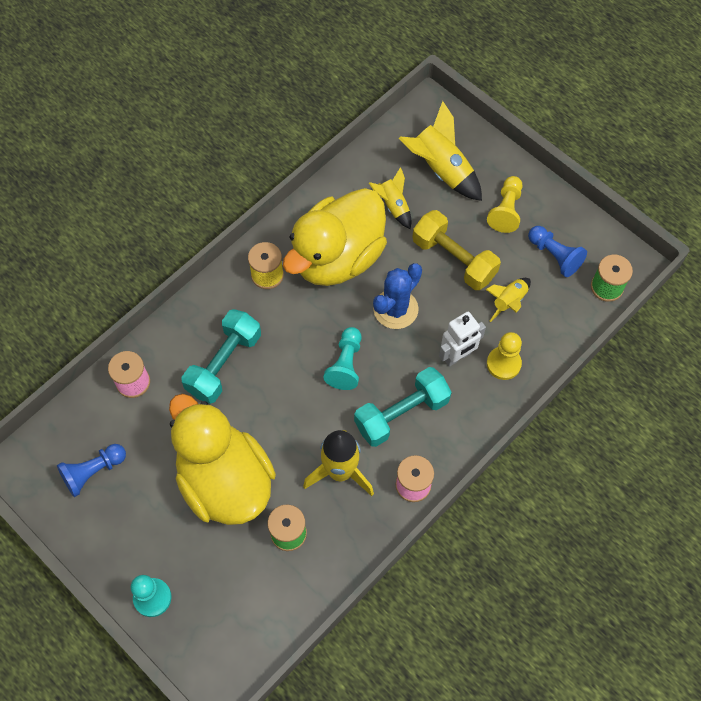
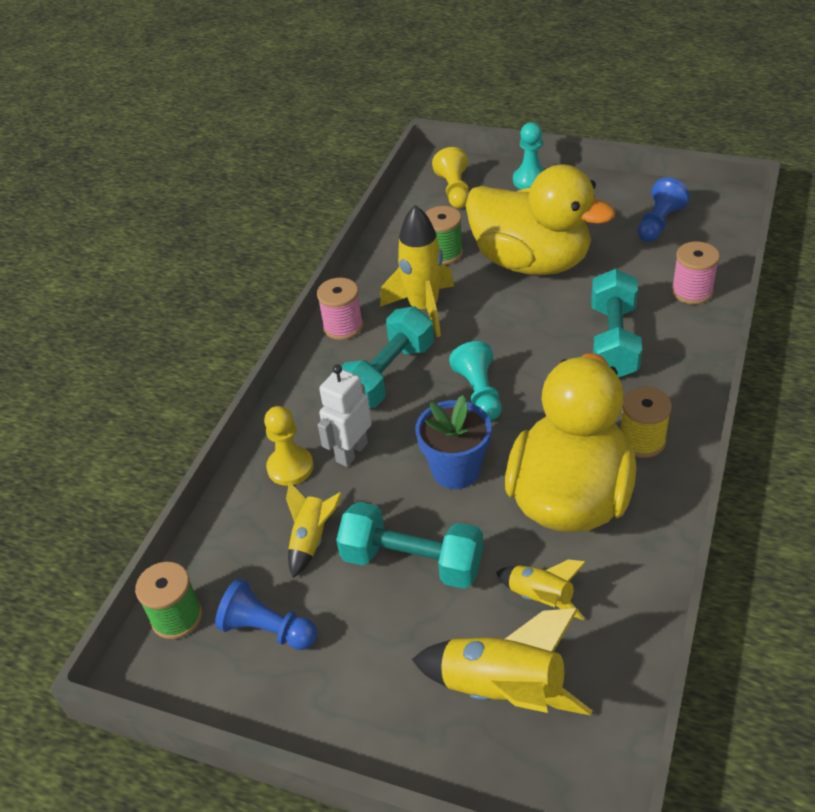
camera: 160 degrees right, 20 degrees down
(395, 309) = (456, 470): blue cactus -> blue flower pot
(454, 259) = (412, 562): yellow dumbbell -> turquoise dumbbell
(506, 210) = (368, 667): yellow pawn -> yellow pawn (454, 190)

